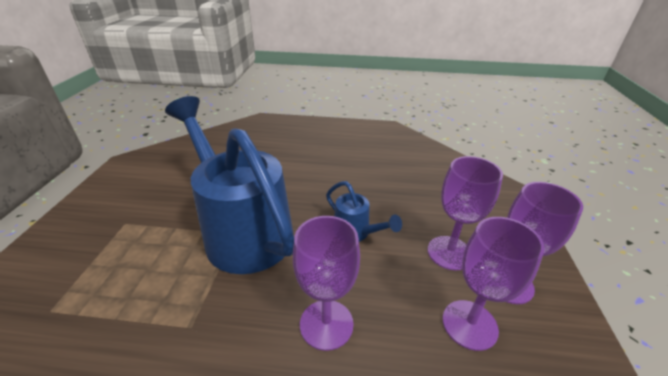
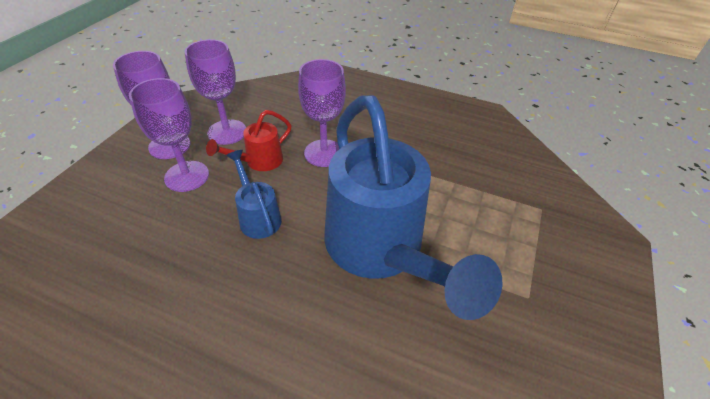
camera: 165 degrees left, 10 degrees up
(395, 289) = (259, 161): none -> red watering can

